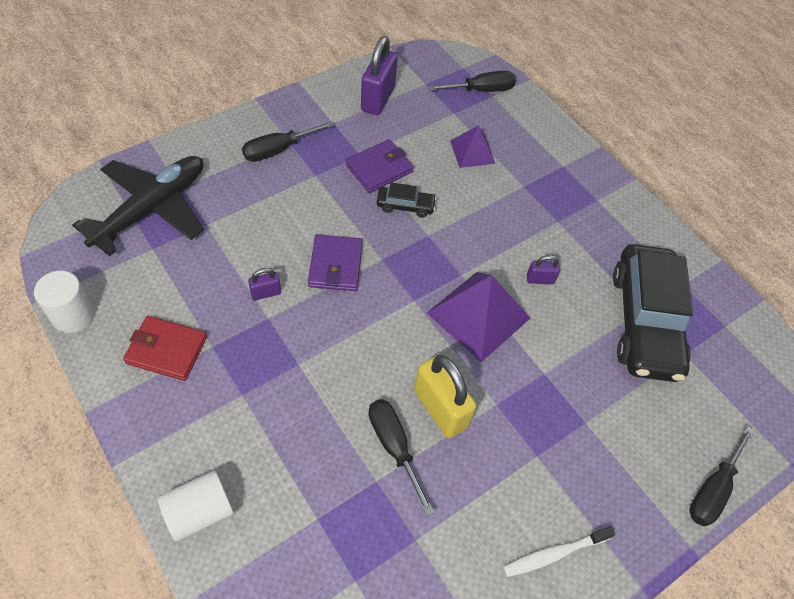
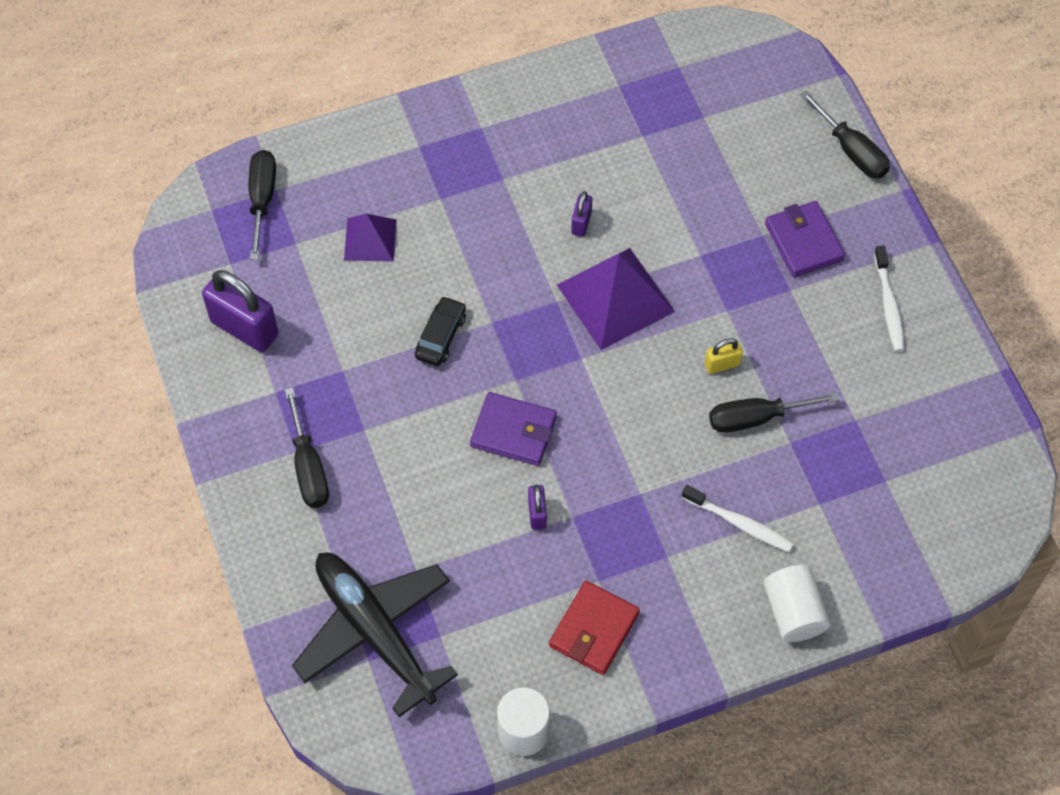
camera: 70 degrees left, 5 degrees up
(284, 449) = (739, 523): none -> white toothbrush
(379, 168) = (372, 353): purple wallet -> purple wallet (803, 242)
(440, 408) = (722, 364): yellow padlock -> yellow padlock, size x0.49
(644, 322) = (658, 139): black car -> none

